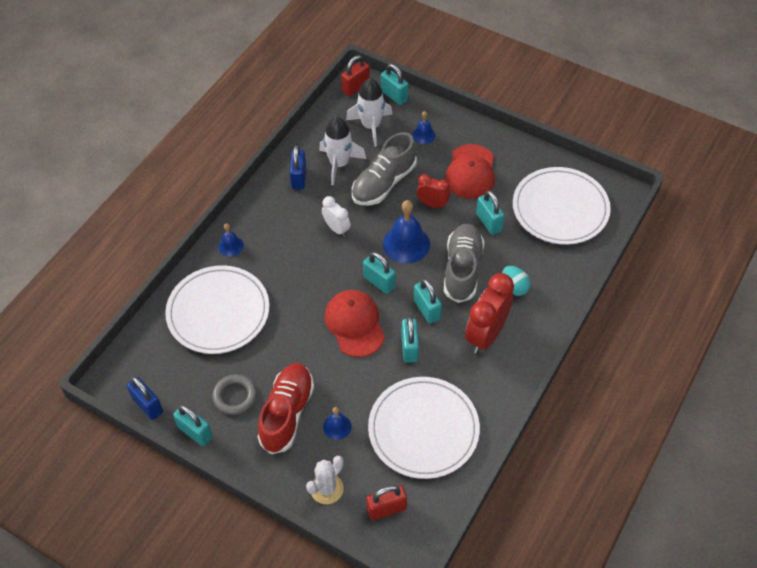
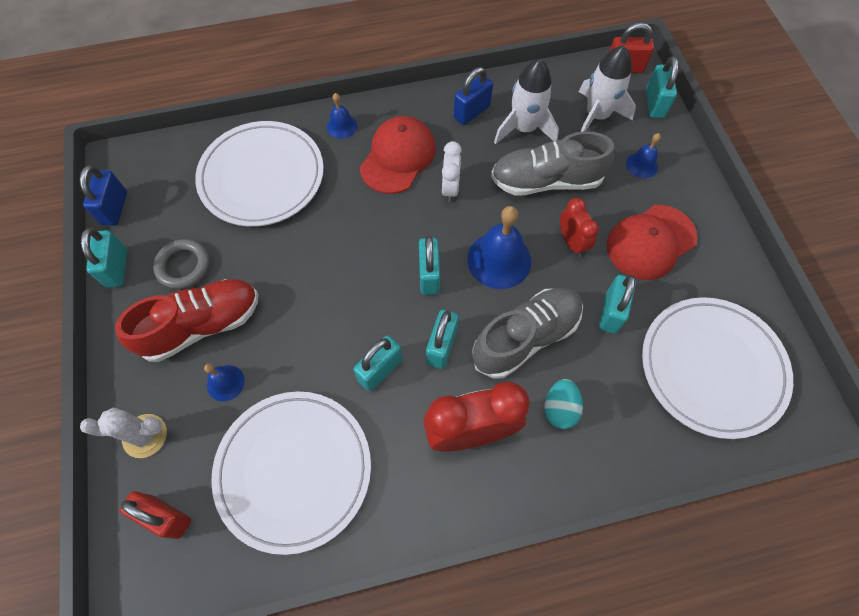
camera: 45 degrees right, 10 degrees up
(355, 324) = (358, 296): red cap -> red cap (398, 157)

